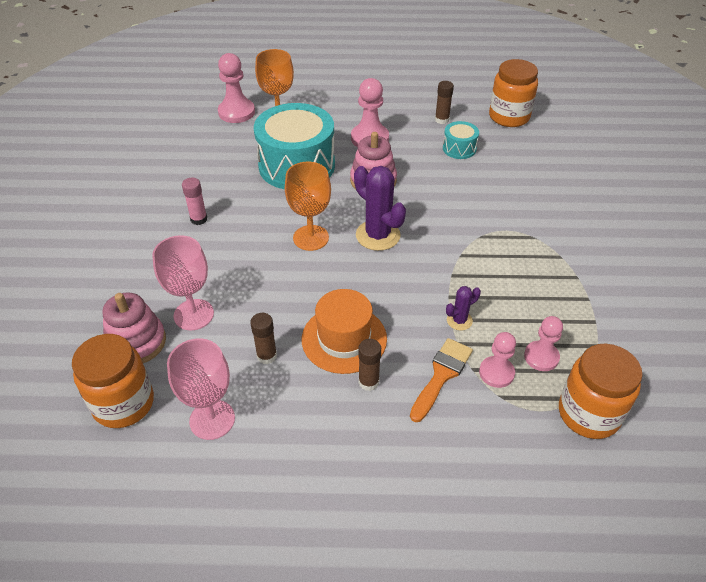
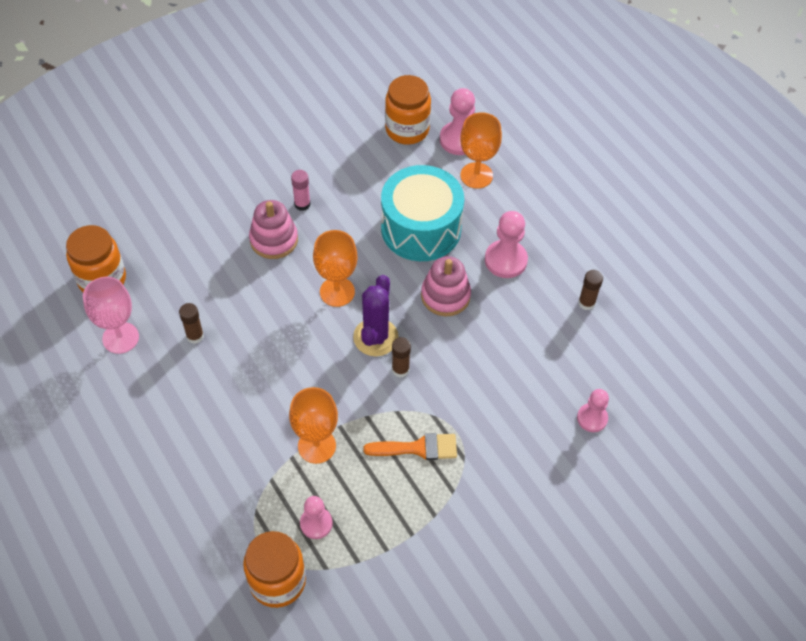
camera: 55 degrees right, 10 degrees up
(136, 342) = (156, 251): pink stacking toy -> pink stacking toy (274, 240)
(193, 314) = (203, 267): pink goblet -> none
(344, 339) = (243, 376): orange hat -> none
(368, 382) = (213, 414): brown glue stick -> brown glue stick (400, 369)
(441, 375) = (250, 460): orange brush -> orange brush (418, 448)
(459, 148) = (550, 340): turquoise drum -> none
(459, 320) = (316, 446): purple cactus -> orange goblet
(496, 373) = (277, 497): pink pawn -> pink pawn (592, 418)
(509, 117) = (643, 358): orange jar -> orange jar (407, 129)

